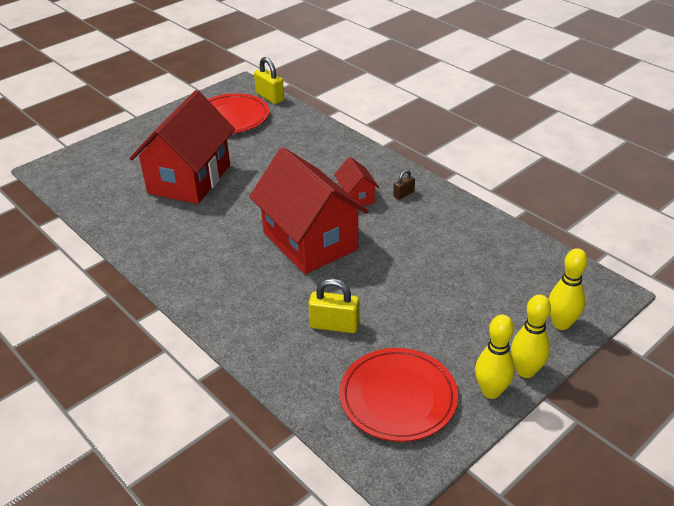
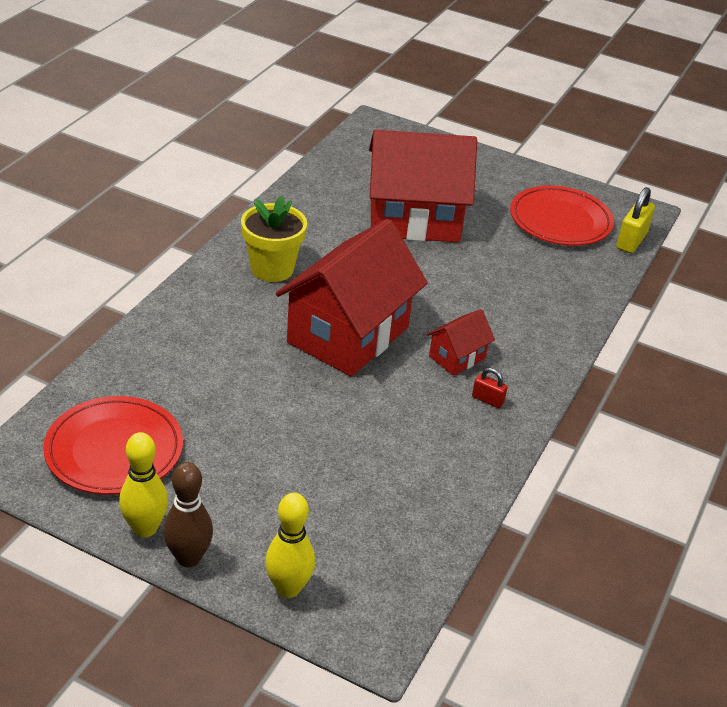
camera: 65 degrees right, 0 degrees up
(208, 264) = (272, 269): none -> yellow flower pot
(334, 325) = (211, 381): yellow padlock -> none
(403, 194) = (487, 400): brown padlock -> red padlock
(525, 371) = (188, 558): yellow bowling pin -> brown bowling pin

